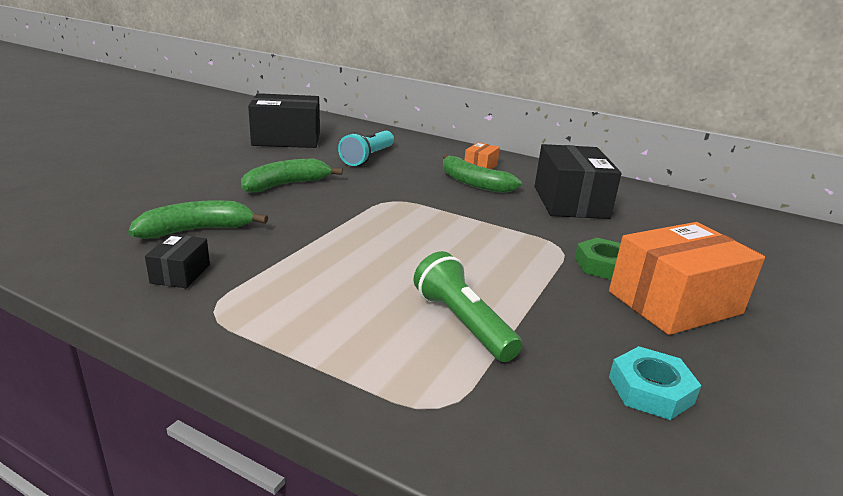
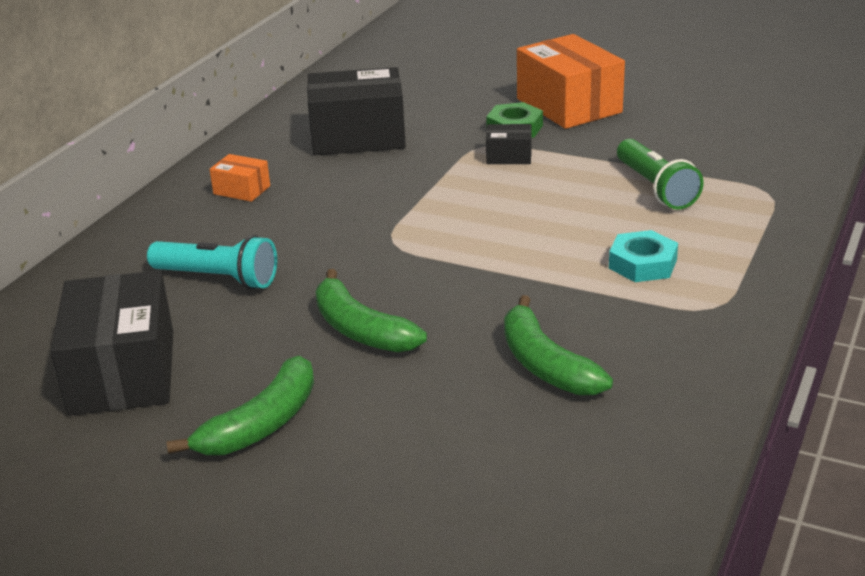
camera: 90 degrees left, 5 degrees up
(180, 273) = (656, 345): black box -> black box (509, 156)
(463, 323) = (655, 188): green flashlight -> green flashlight turned 75 degrees counterclockwise
(473, 183) = (311, 193): green banana -> green banana (261, 424)
(650, 390) = (697, 124): turquoise nut -> turquoise nut (642, 264)

